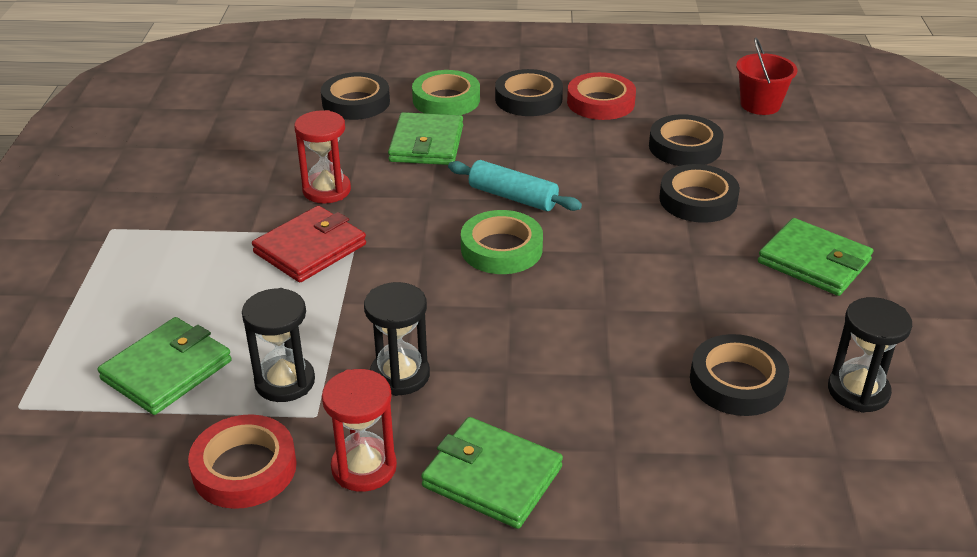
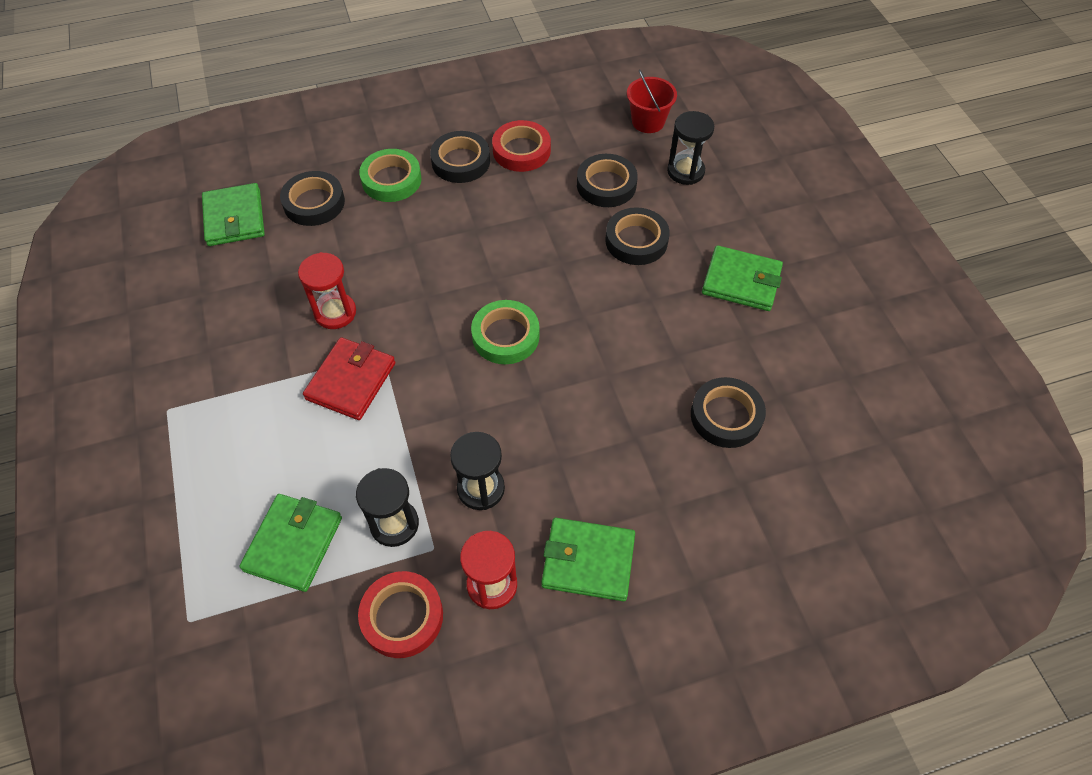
camera: 20 degrees left, 20 degrees up
(426, 144) = (396, 236): green wallet -> green wallet (234, 218)
(513, 197) = (492, 277): turquoise rolling pin -> none
(858, 391) = (809, 398): black hourglass -> black hourglass (685, 171)

